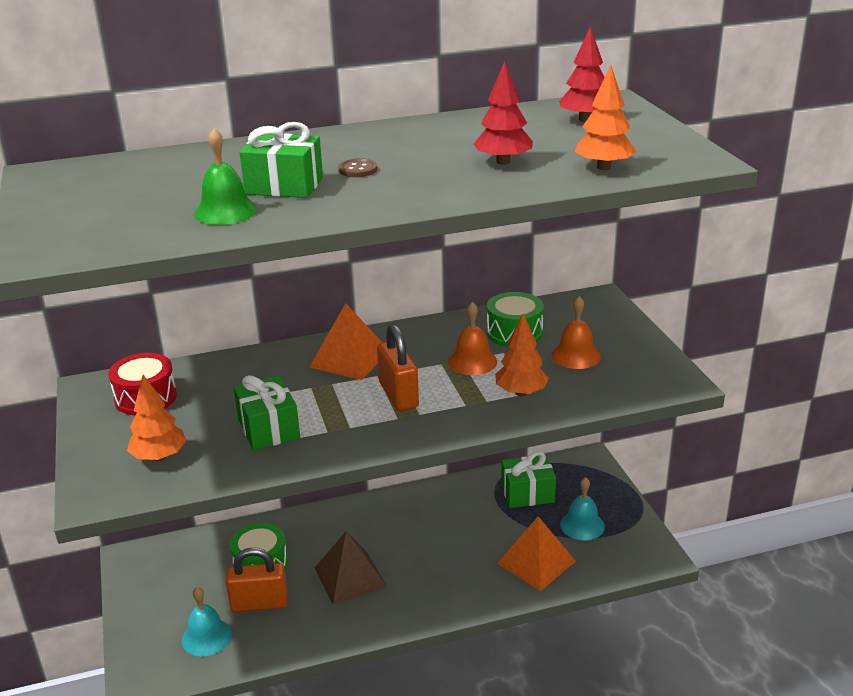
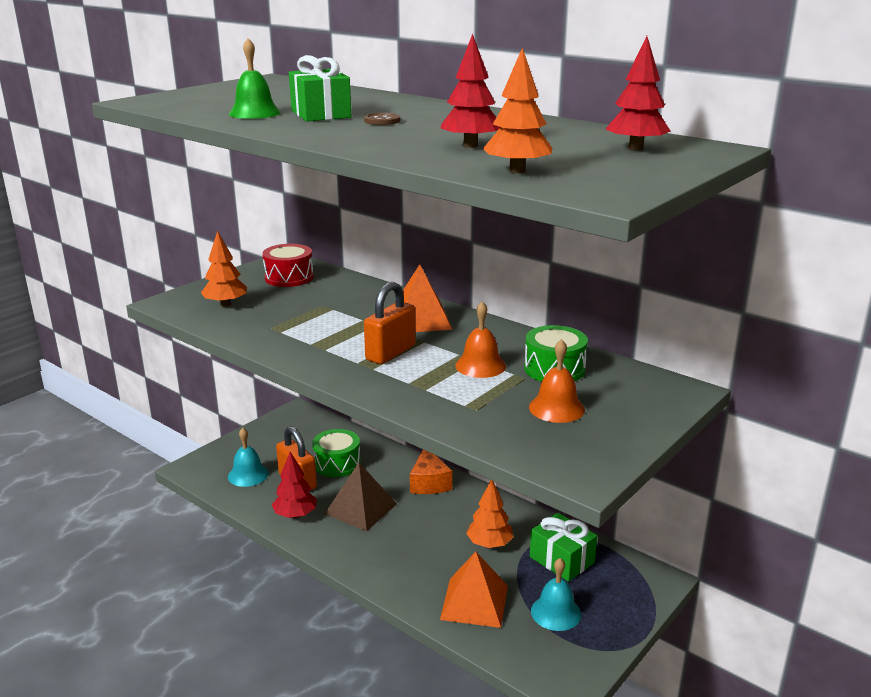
camera: 55 degrees right, 5 degrees down
(269, 429) = (293, 324): green gift -> none
(314, 625) = (295, 515): none -> red tree
(356, 518) = (429, 482): none -> orange cheese
(521, 392) = (458, 401): orange tree -> orange tree (489, 544)

